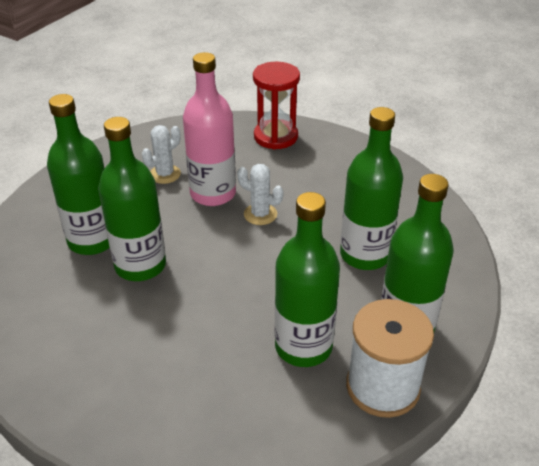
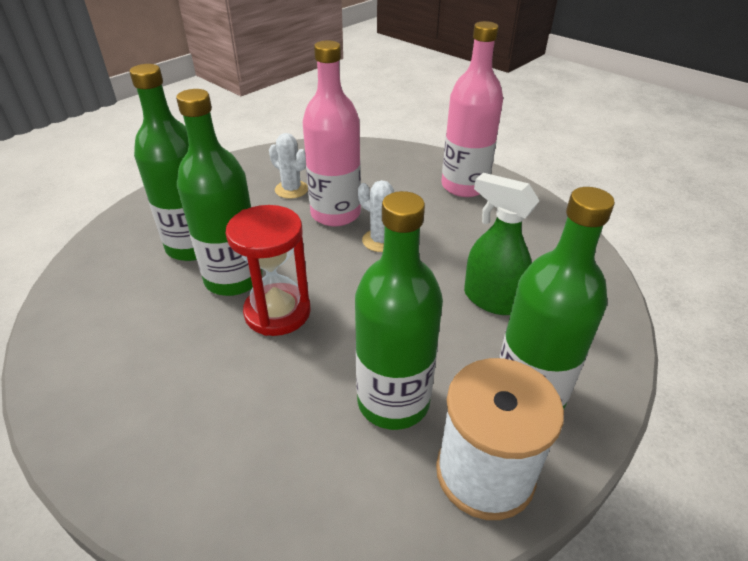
camera: 10 degrees right, 0 degrees up
(165, 174) = (291, 189): white cactus -> white cactus turned 75 degrees clockwise
(275, 137) = (417, 166): red hourglass -> red hourglass (277, 312)
(323, 153) = (464, 186): none -> pink bottle
(365, 255) = (491, 299): green bottle -> green spray bottle

